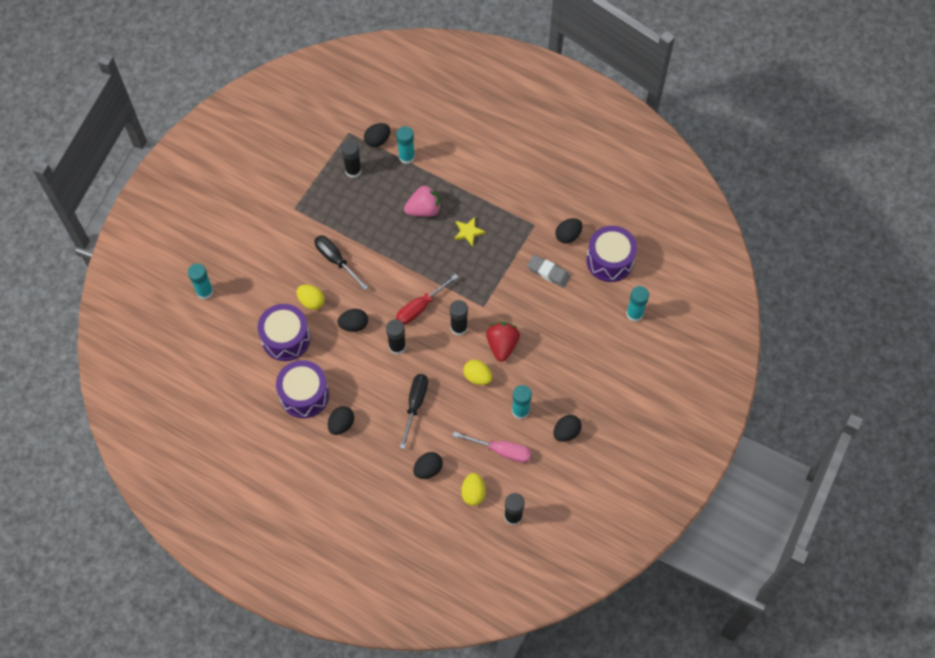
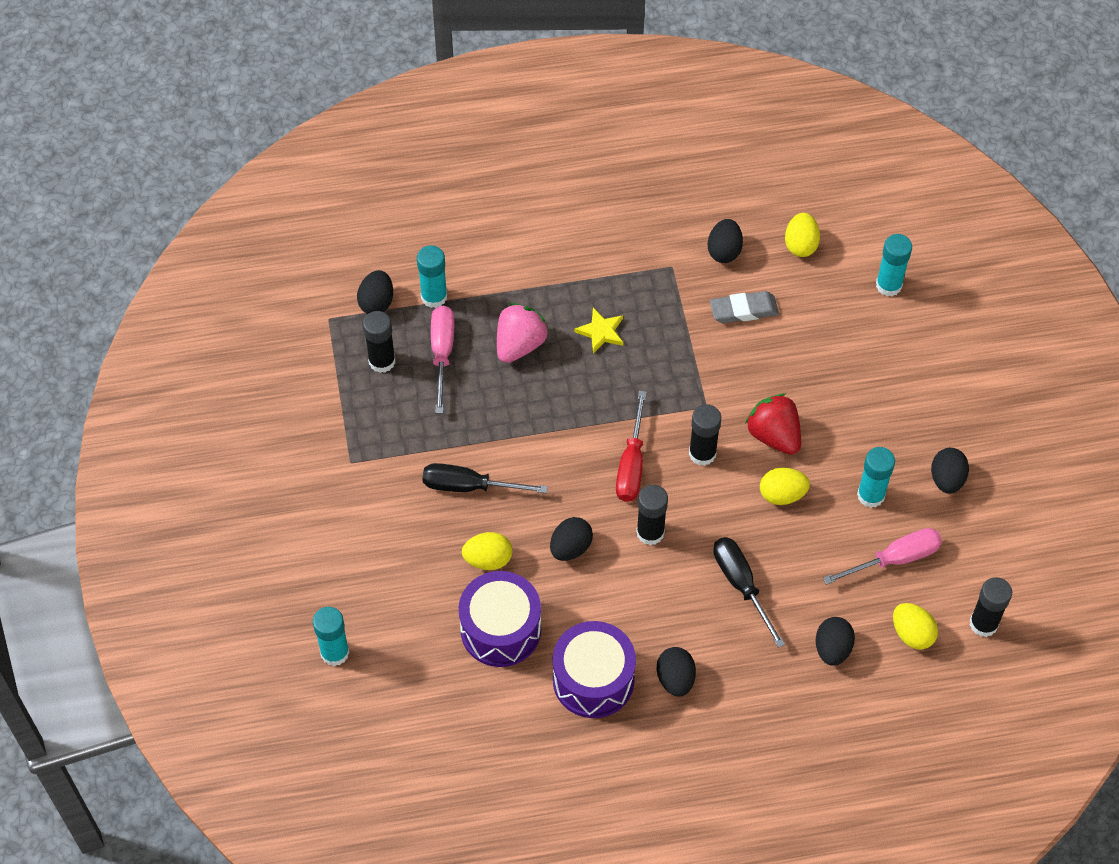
camera: 40 degrees left, 5 degrees down
(384, 187) = (442, 353): none -> pink screwdriver
(610, 260) = (800, 245): purple drum -> yellow egg

